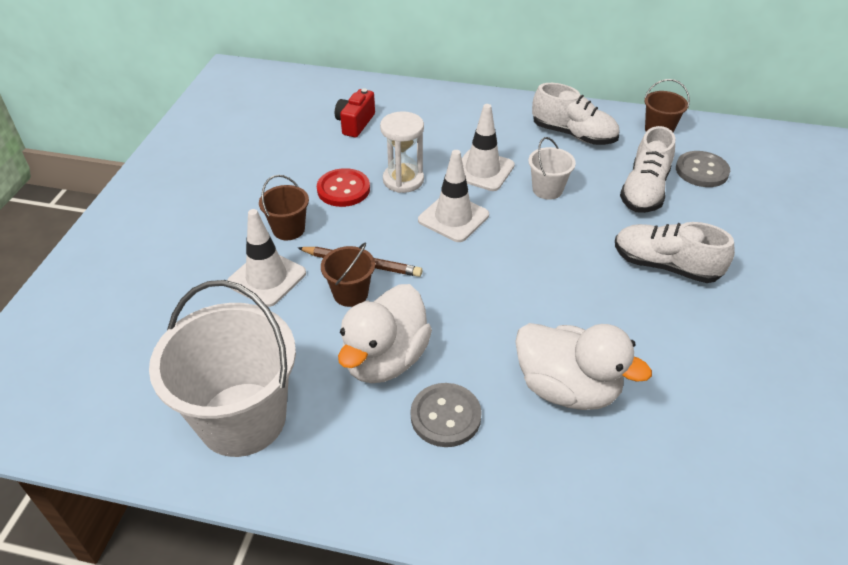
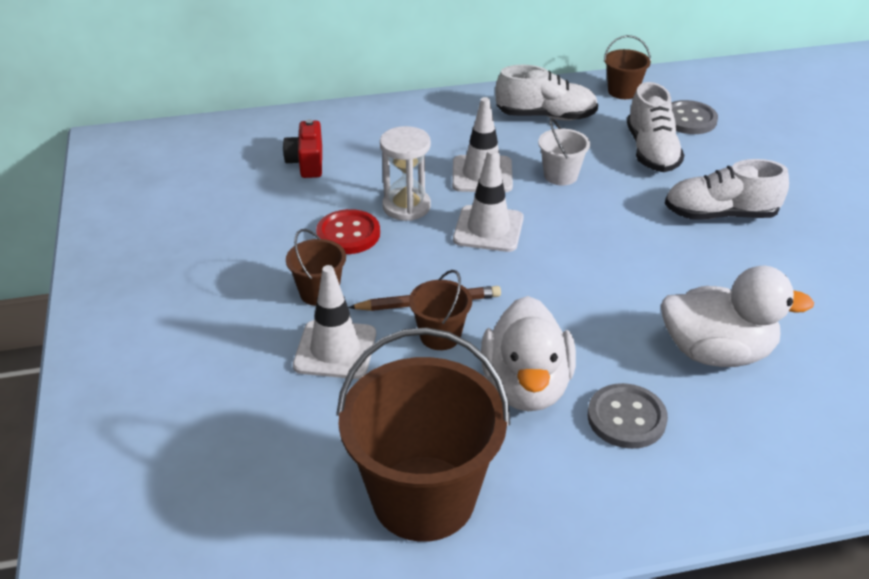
camera: 25 degrees left, 5 degrees down
(242, 419) = (423, 498): white bucket -> brown bucket

